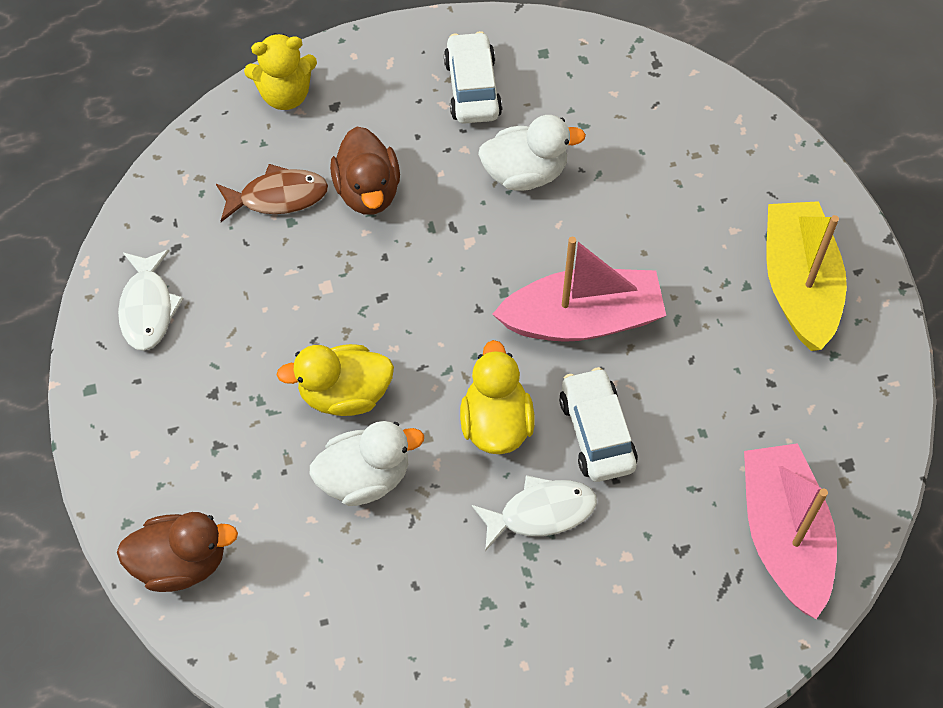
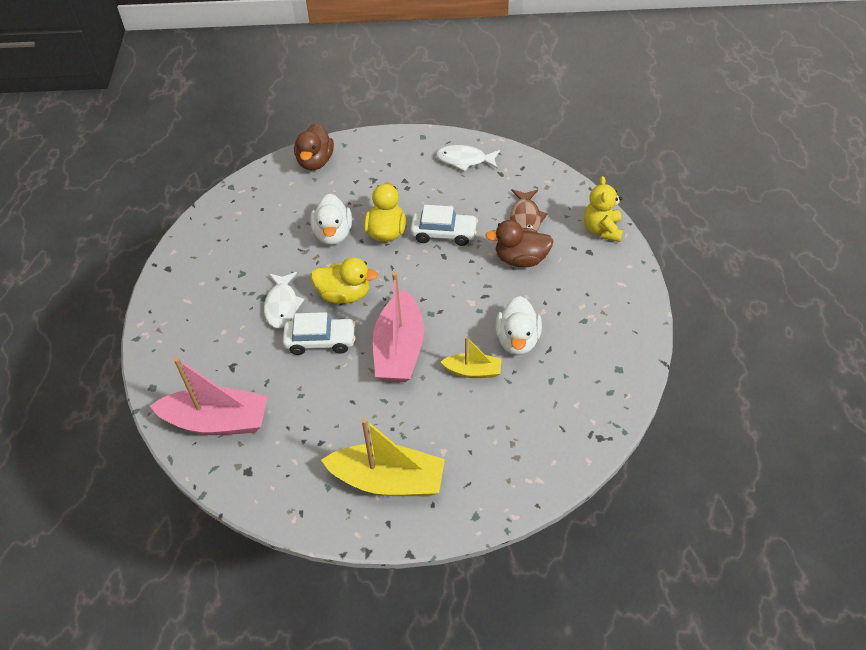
camera: 105 degrees right, 10 degrees down
(472, 88) = (593, 323): white car -> white car (444, 233)
(594, 218) = (473, 371): none -> yellow boat

